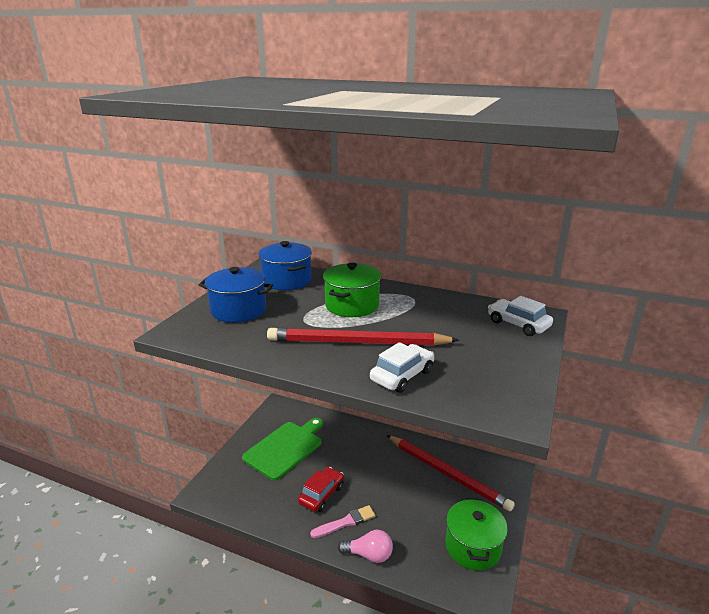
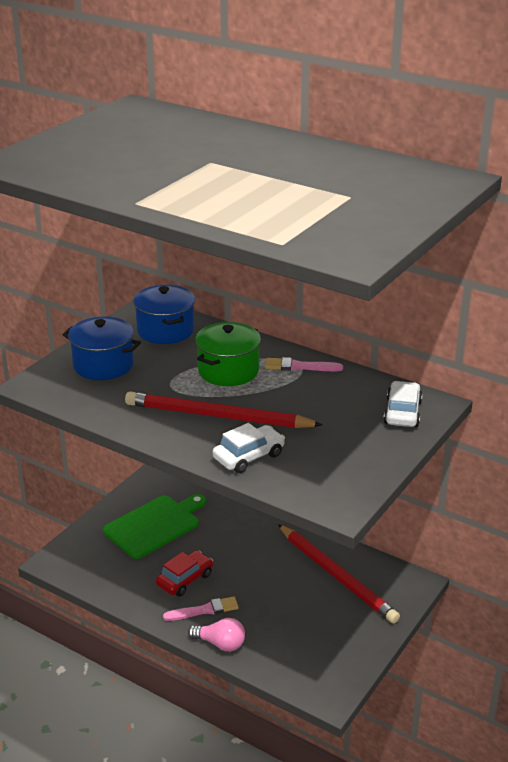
camera: 10 degrees right, 5 degrees up
(411, 297) = (299, 366): none -> pink brush
(473, 547) = (336, 651): green pot -> none
(518, 324) = (402, 412): white car -> white car turned 45 degrees clockwise

